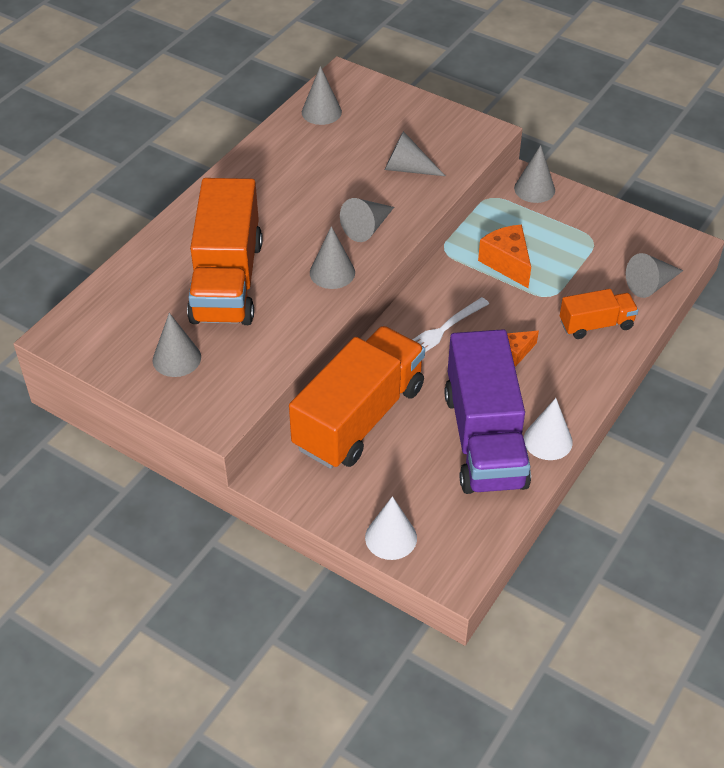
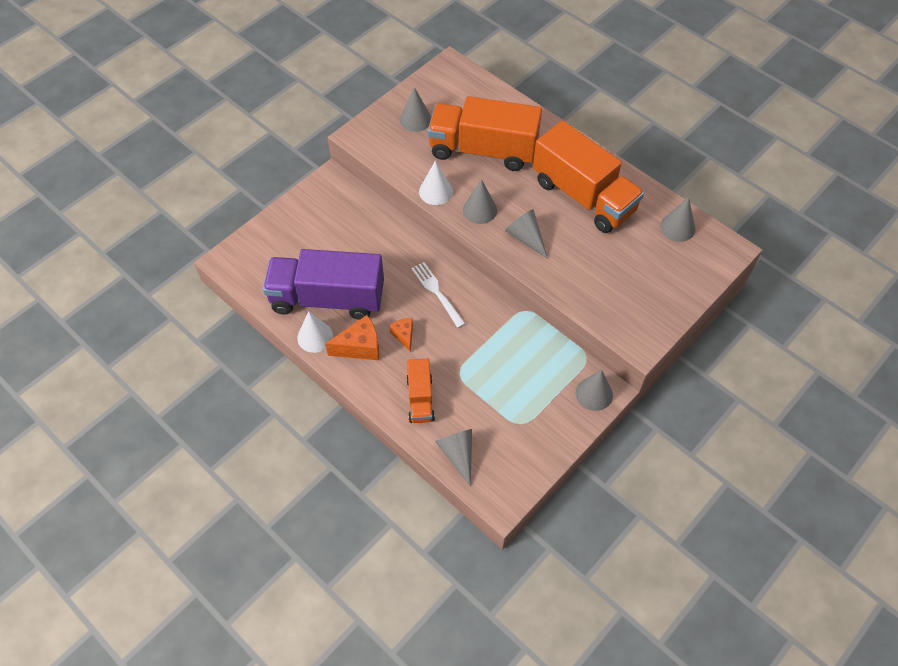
camera: 100 degrees right, 10 degrees up
(359, 417) = (367, 230): orange truck -> orange truck (583, 196)
(391, 537) = (265, 232): white cone -> white cone (436, 191)
(407, 168) = (595, 276): grey cone -> none
(507, 263) = (502, 351): orange cheese -> orange cheese (360, 347)

